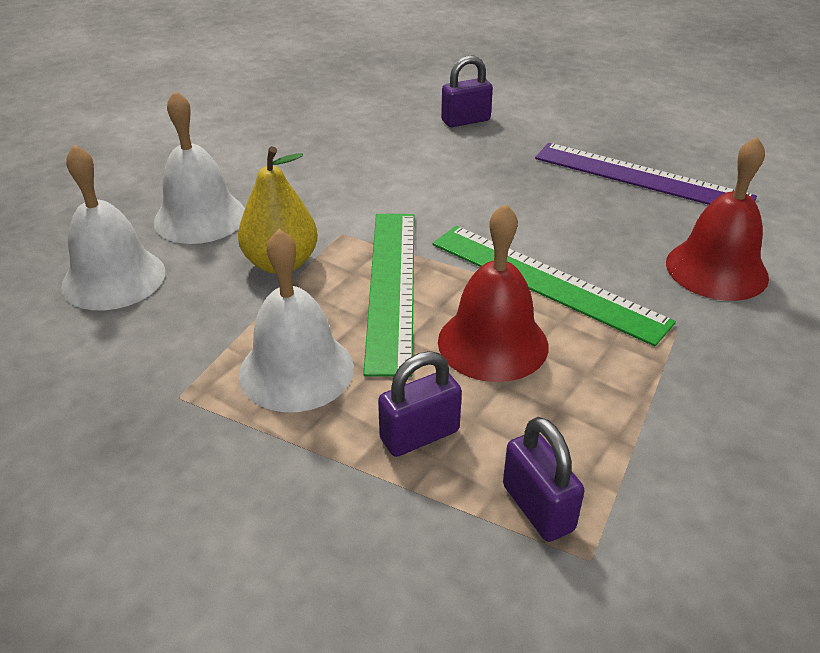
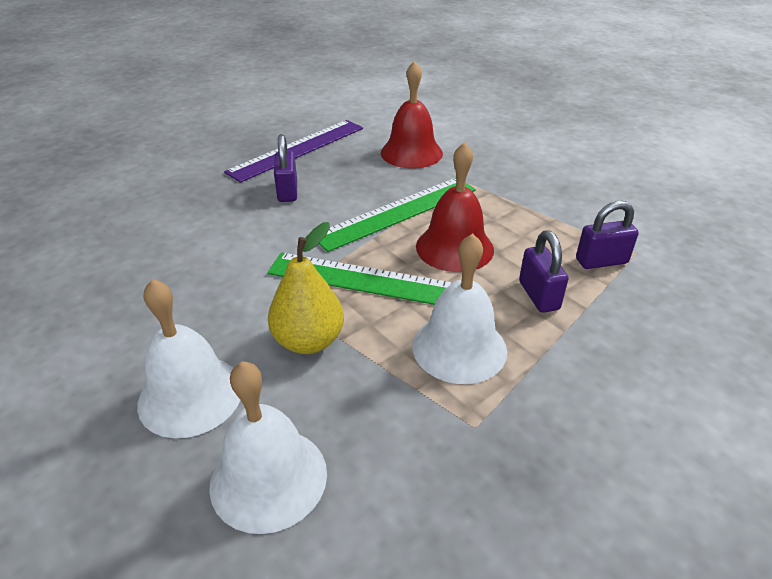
camera: 75 degrees left, 0 degrees up
(465, 121) = (150, 201): purple padlock -> purple padlock (287, 191)

